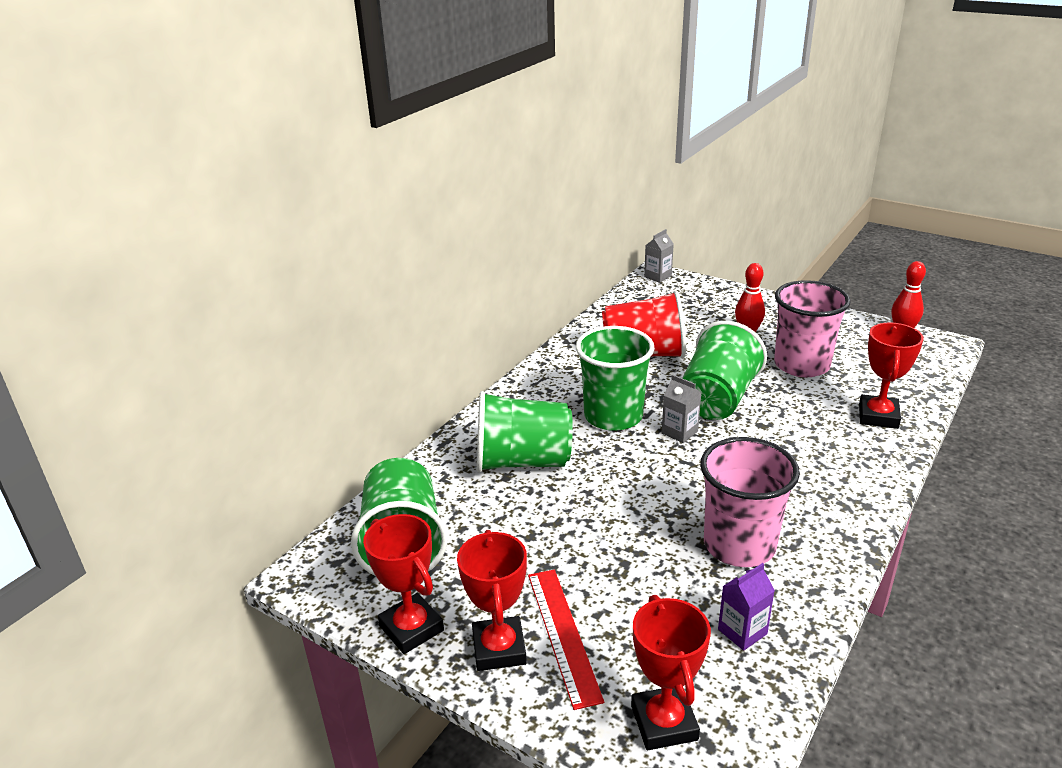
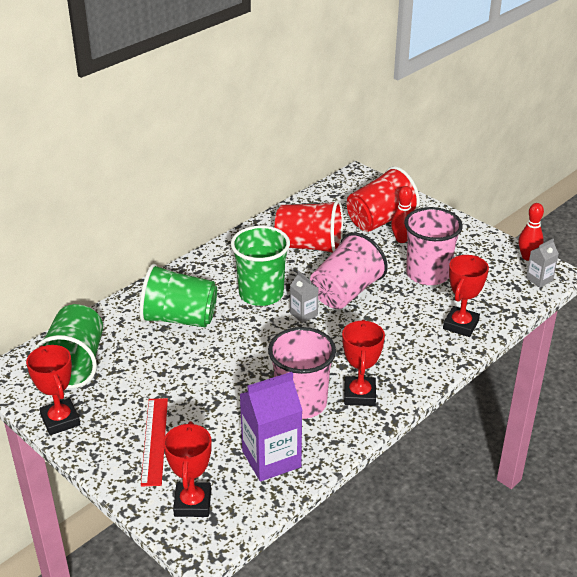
camera: 10 degrees right, 5 degrees up
(499, 648) = (110, 442): red trophy -> red trophy (359, 395)
(657, 276) = (357, 177): grey carton -> grey carton (539, 279)
(710, 316) = (380, 220): none -> red cup
(717, 399) = (346, 292): green cup -> pink cup
(742, 631) = (271, 459): purple carton -> purple carton, size x1.92

